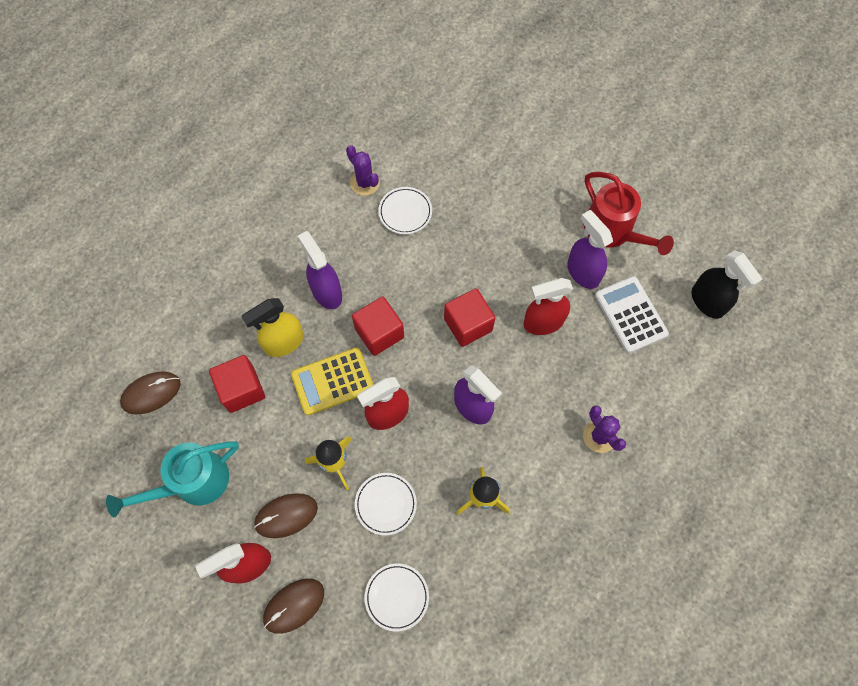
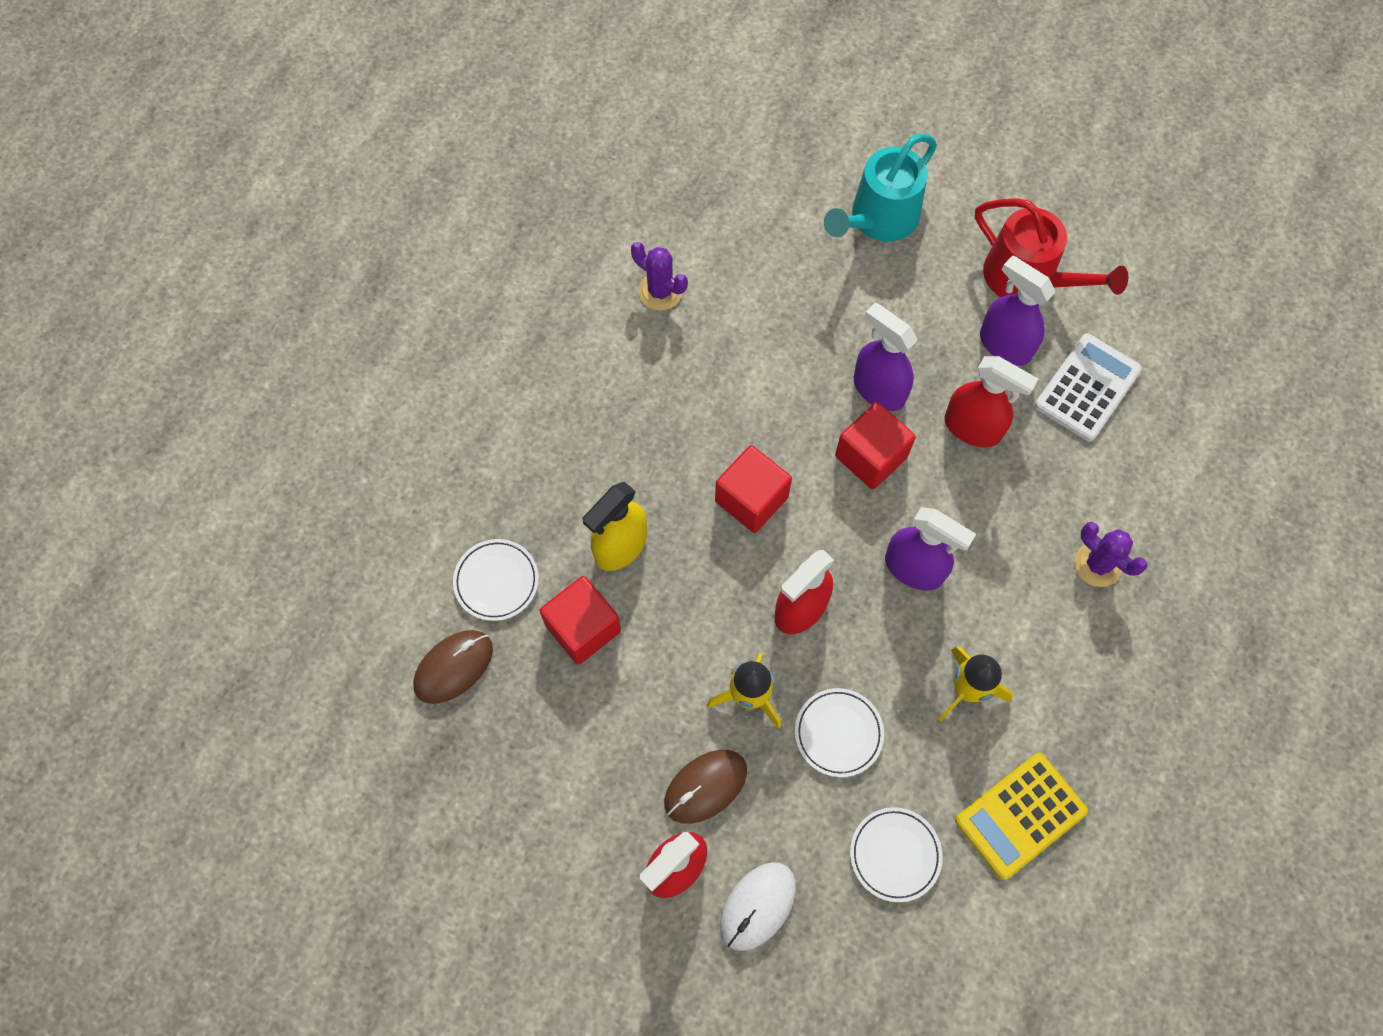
camera: 15 degrees left, 0 degrees up
(193, 483) = (557, 777): turquoise watering can -> turquoise watering can (878, 219)
(294, 605) = (757, 906): brown mouse -> white mouse
(326, 292) = (657, 460): purple spray bottle -> purple spray bottle (878, 389)
(332, 381) = (708, 584): yellow calculator -> yellow calculator (1020, 815)
(405, 212) = (731, 320): white plate -> white plate (496, 581)
(543, 322) = (972, 428): red spray bottle -> red spray bottle turned 120 degrees counterclockwise
(630, 314) = (1087, 388): white calculator -> white calculator turned 75 degrees clockwise
(707, 302) = (1184, 345): black spray bottle -> none

